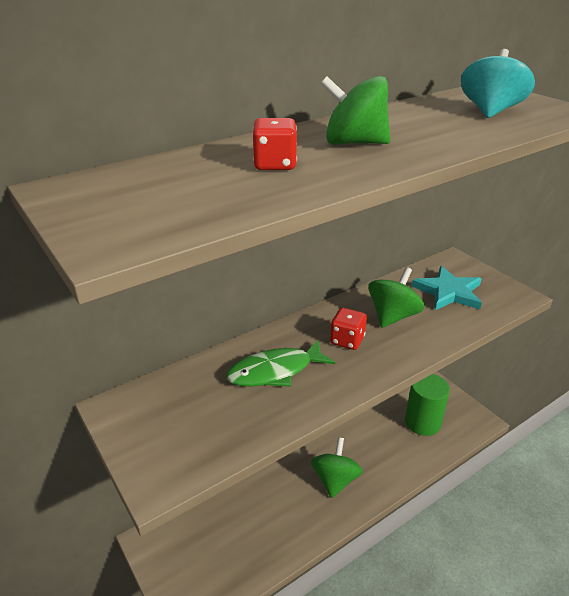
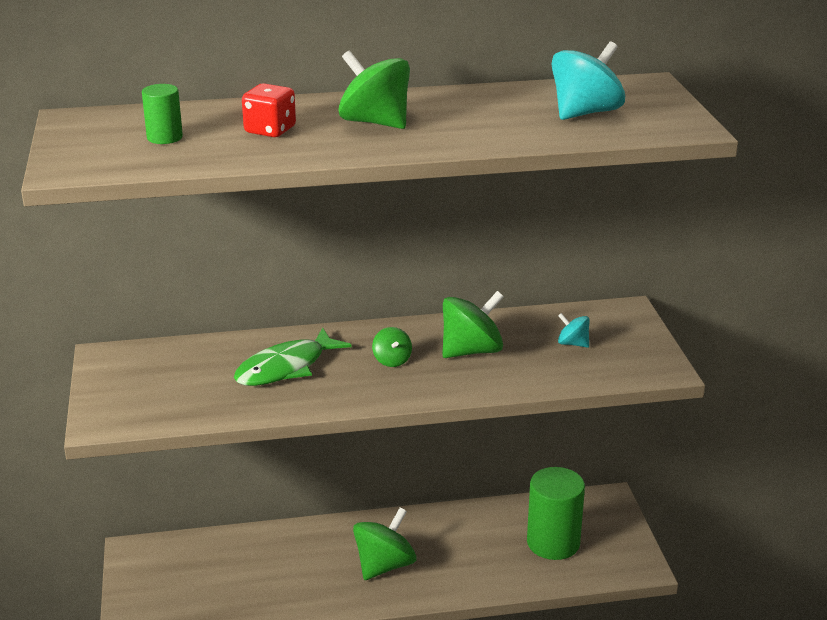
camera: 25 degrees right, 5 degrees down
(181, 189) = (164, 137): none -> green cylinder
(275, 371) = (286, 368): green fish -> green fish turned 45 degrees counterclockwise
(347, 340) = (392, 360): red dice -> green spinning top
(449, 292) = (573, 343): turquoise star -> turquoise spinning top

